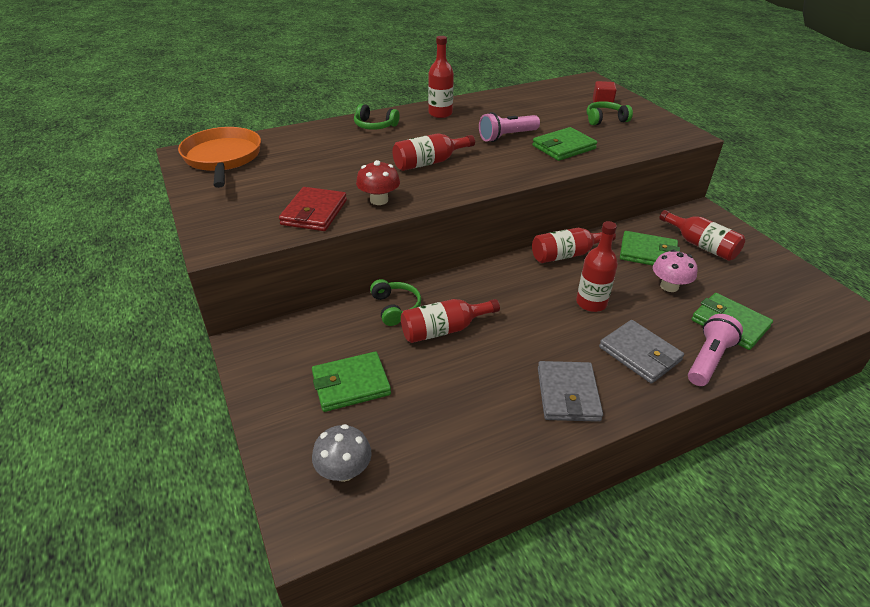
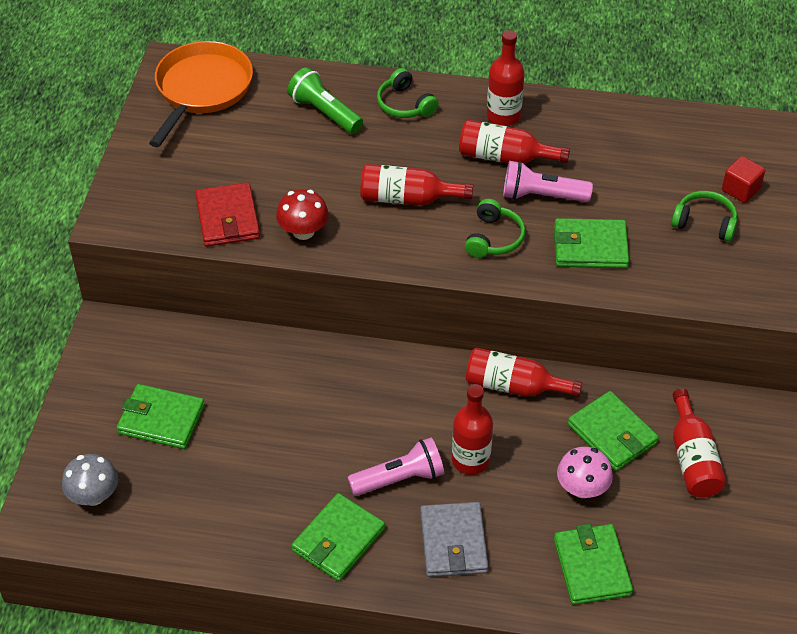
camera: 35 degrees right, 10 degrees up
(314, 212) = (227, 218): red wallet -> red wallet turned 60 degrees counterclockwise
(326, 143) = (324, 113): none -> green flashlight
(395, 307) = (269, 357): green headphones -> green headphones (494, 238)
(444, 330) = (292, 408): red bottle -> red bottle (505, 157)
(567, 394) = (338, 540): grey wallet -> green wallet
(708, 360) = (515, 588): pink flashlight -> pink flashlight (399, 479)

